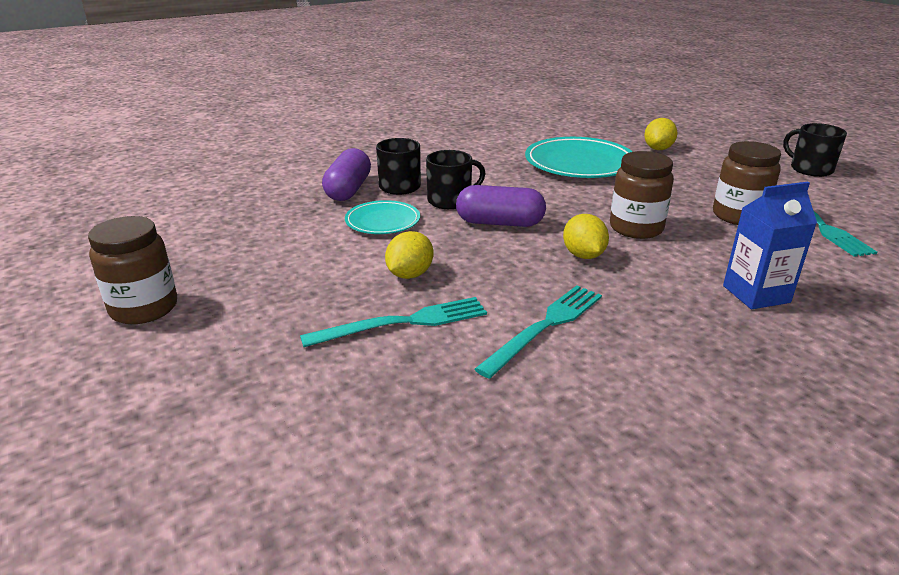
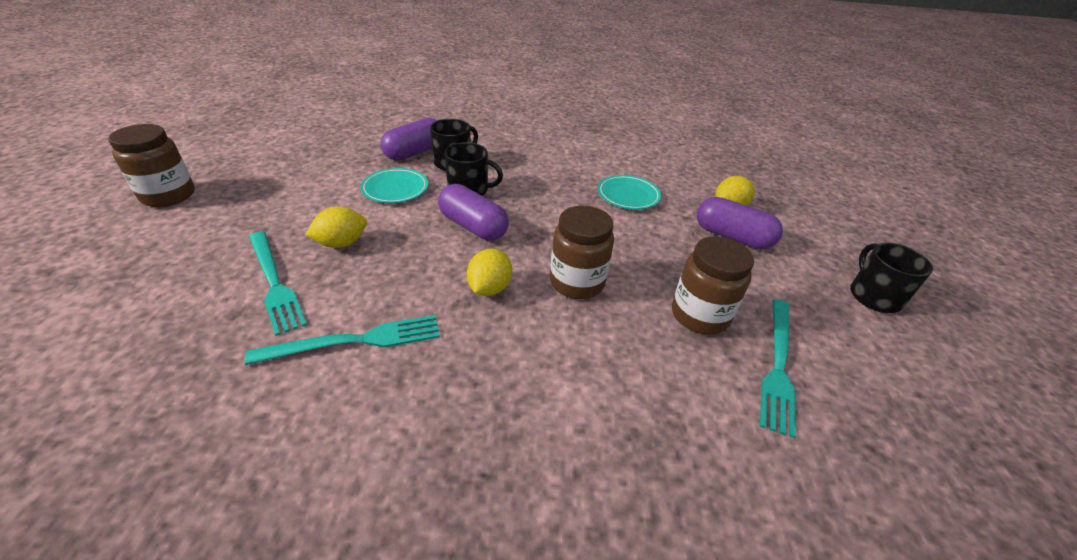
camera: 30 degrees right, 10 degrees up
(403, 323) = (274, 283): turquoise fork -> turquoise fork turned 45 degrees clockwise
(579, 163) = (628, 195): turquoise plate -> turquoise plate, size x0.57
(687, 165) = (732, 237): none -> purple capsule
(756, 294) = (579, 411): blue carton -> none

